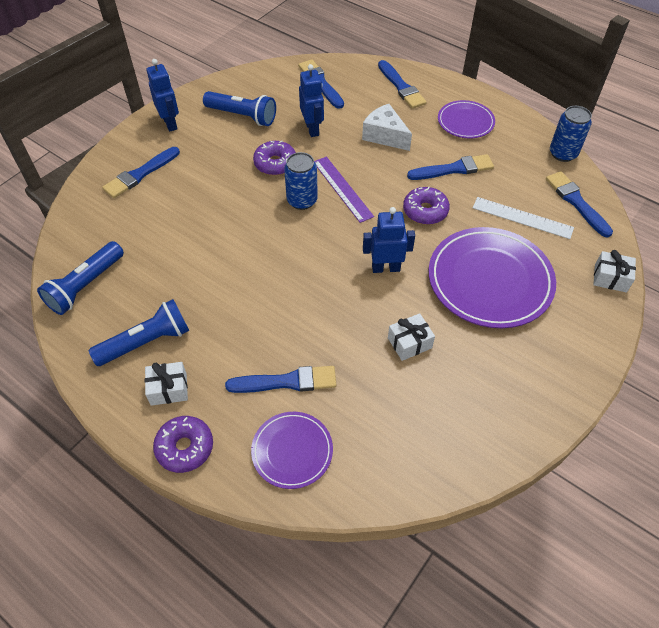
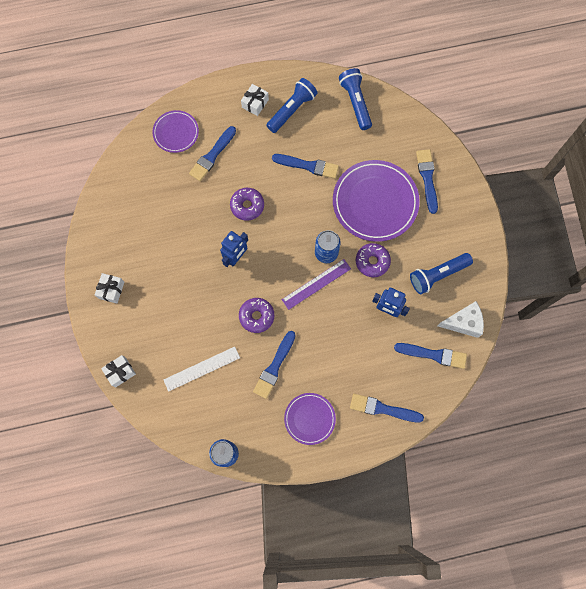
camera: 130 degrees right, 20 degrees up
(146, 342) = (292, 110): blue flashlight -> blue flashlight turned 150 degrees counterclockwise
(170, 123) = (466, 225): blue robot -> none
(185, 447) = (218, 92): purple donut -> purple donut (247, 206)
(342, 188) = (316, 284): purple ruler -> purple ruler turned 45 degrees counterclockwise
(385, 136) = (341, 351): white cheese -> white cheese (463, 322)
(409, 343) = (181, 228): white gift -> white gift (111, 290)
(490, 280) = (179, 304): purple plate -> purple plate (375, 202)
(576, 202) = (183, 415): blue brush -> blue brush (308, 166)

